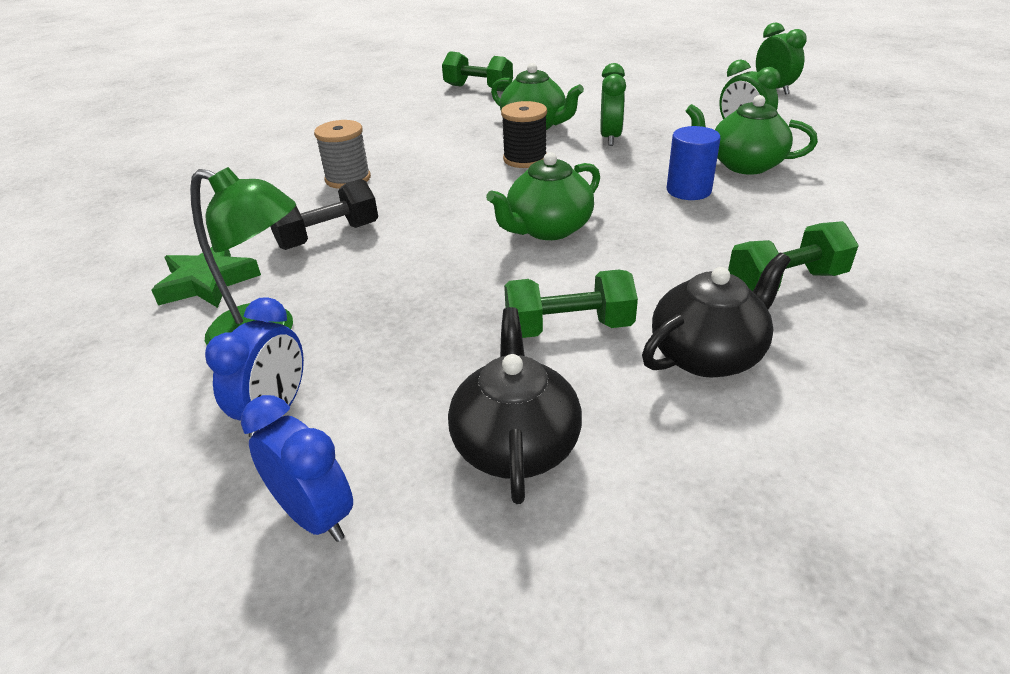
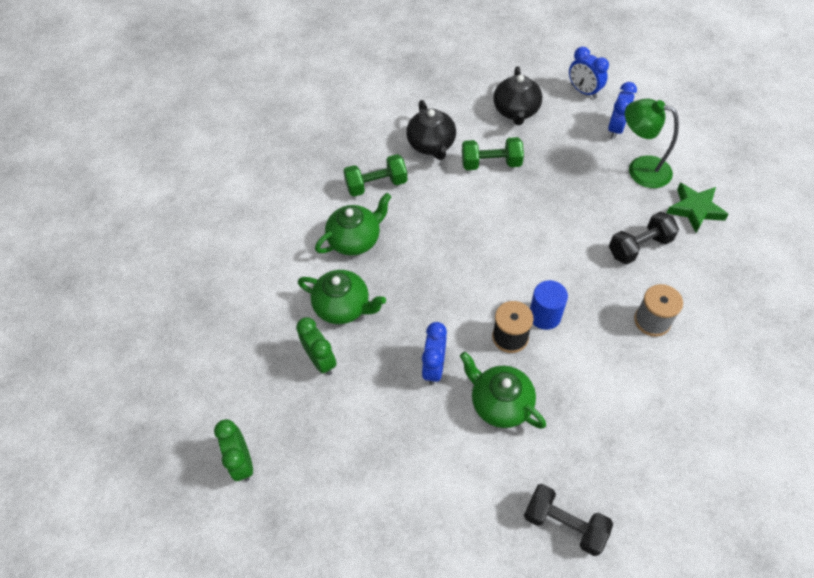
camera: 175 degrees left, 20 degrees up
(478, 88) = (564, 524): green dumbbell -> black dumbbell
(548, 229) = (496, 241): green teapot -> green teapot (355, 240)
(610, 138) = (434, 367): green clock -> blue clock
(688, 190) = (395, 276): blue cylinder -> blue cylinder (544, 316)
(708, 355) = (431, 145): black teapot -> black teapot turned 75 degrees counterclockwise

